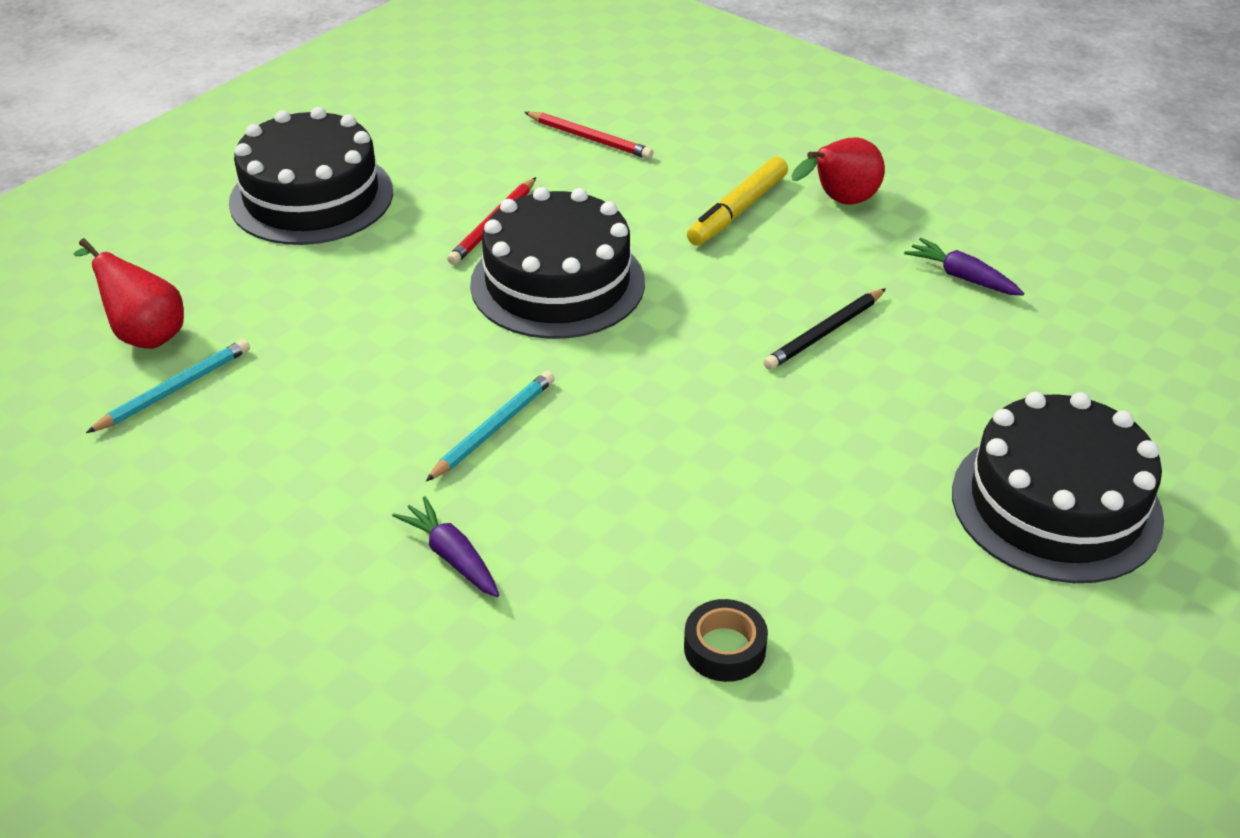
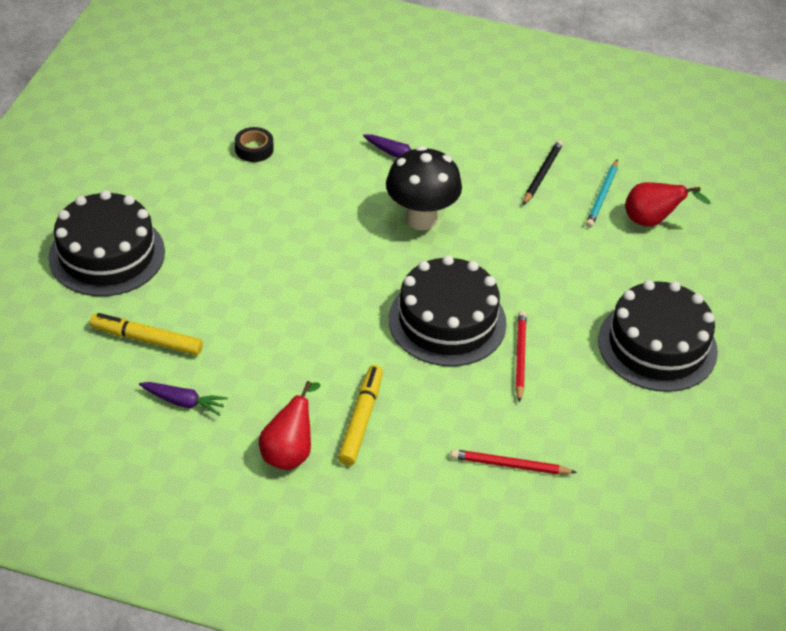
camera: 155 degrees right, 5 degrees up
(494, 428) = (421, 219): turquoise pencil -> black mushroom
(824, 333) = (263, 330): black pencil -> black pencil (542, 174)
(1003, 360) = (146, 340): none -> yellow marker

